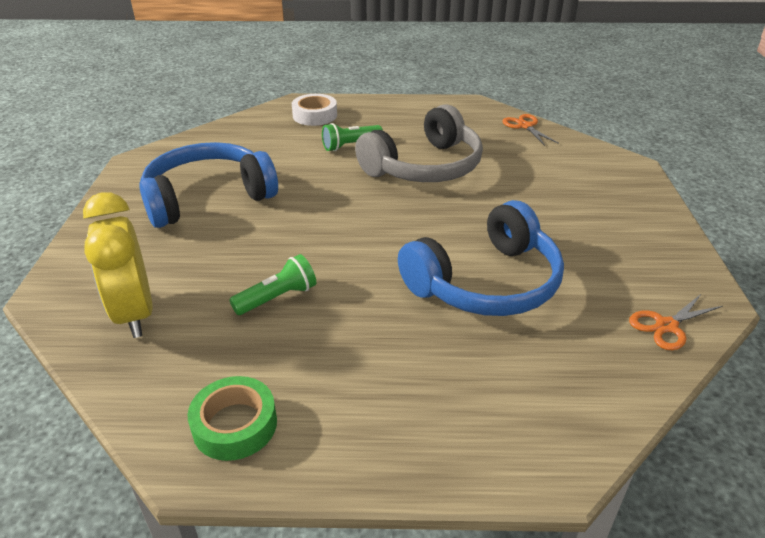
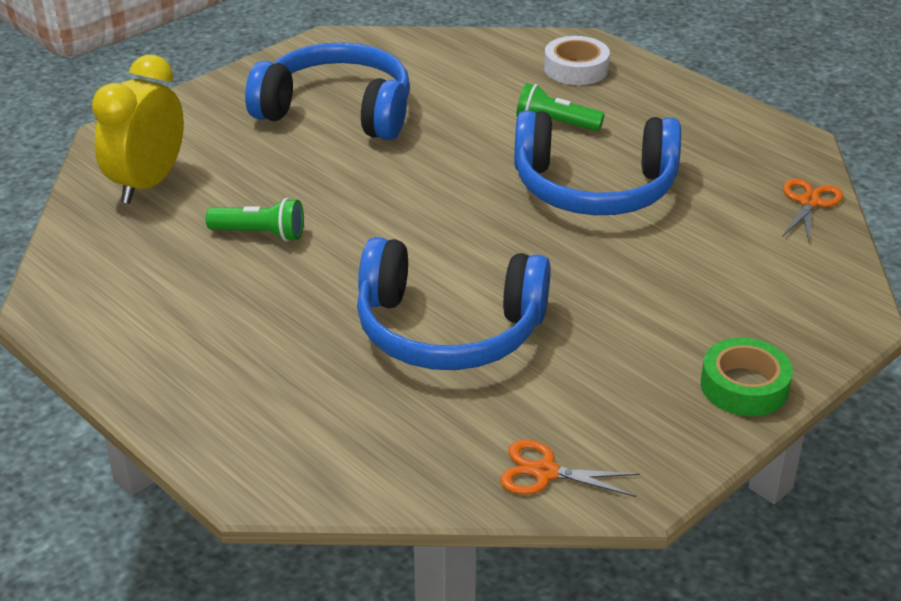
camera: 45 degrees right, 0 degrees up
(235, 425) = (101, 305): green tape -> green tape (744, 386)
(424, 166) = (594, 187): grey headphones -> blue headphones

